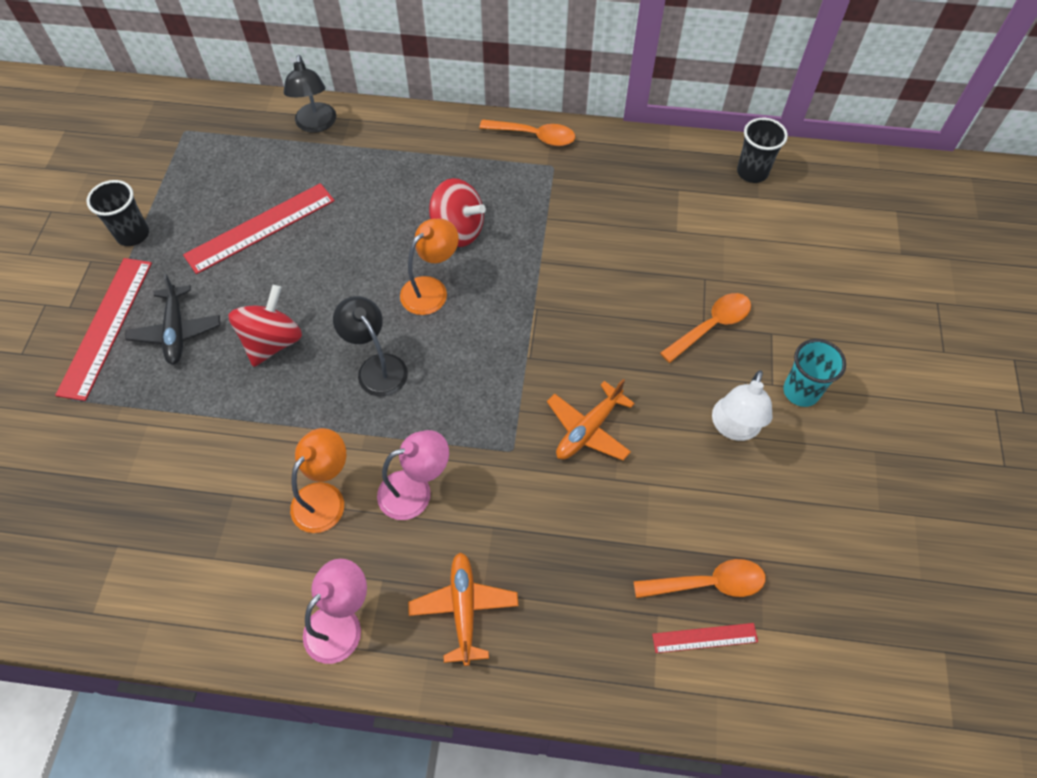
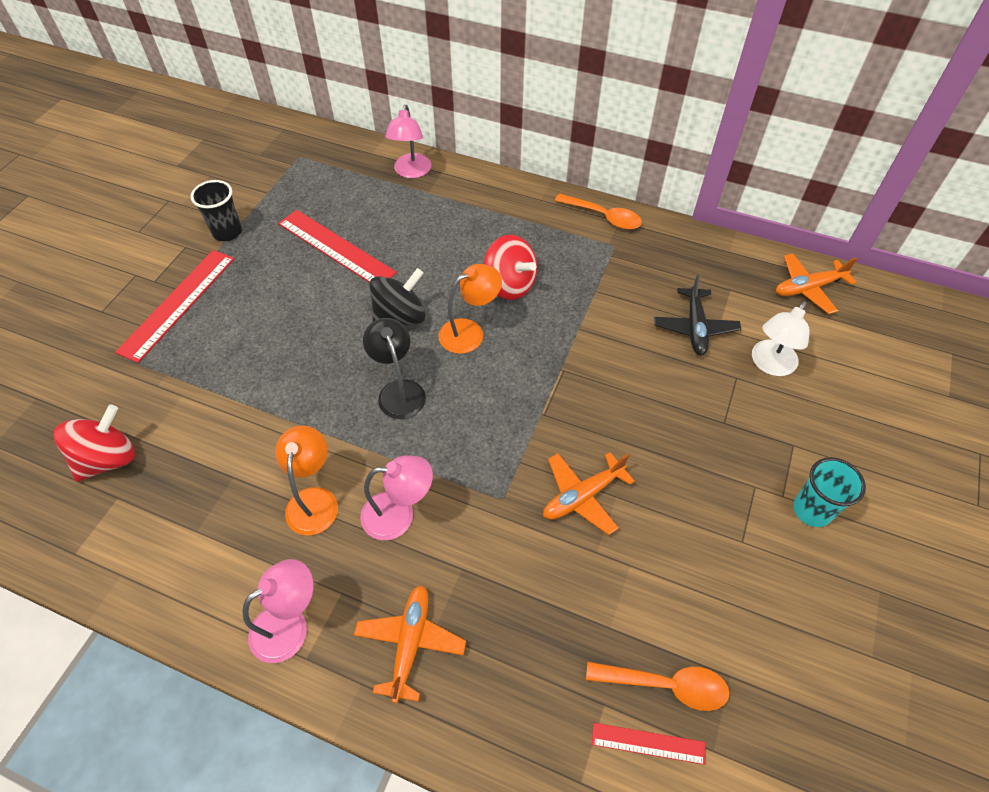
camera: 15 degrees right, 5 degrees down
(176, 331) = (234, 320): black plane -> black plane (695, 328)
(260, 228) = (335, 248): red ruler -> red ruler turned 60 degrees clockwise
(272, 342) = (313, 348): red spinning top -> red spinning top (108, 459)
(316, 125) = (411, 172): black lamp -> pink lamp
(325, 497) = (314, 500): orange lamp -> orange lamp turned 45 degrees counterclockwise
(354, 290) = (400, 318): none -> black spinning top
(711, 326) = (732, 424): orange spoon -> none
(734, 428) = (732, 530): white lamp -> white lamp (770, 365)
(752, 172) = (808, 288): black cup -> orange plane

